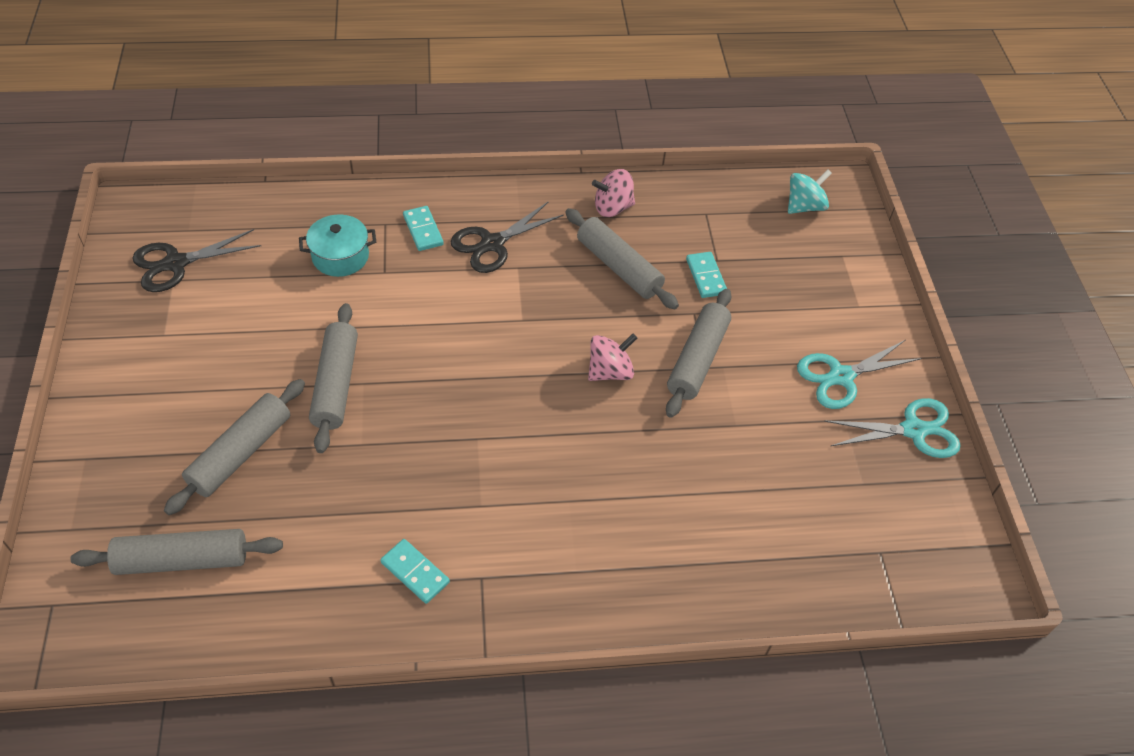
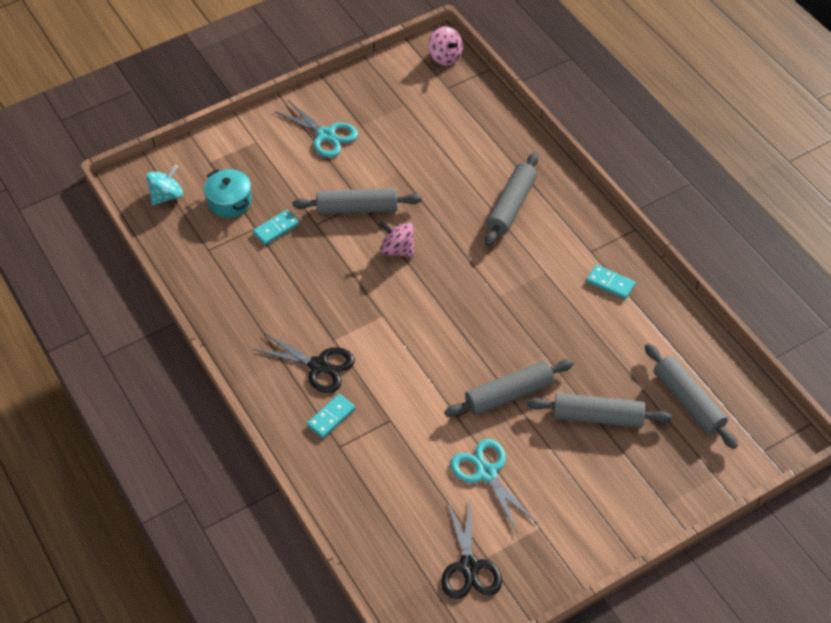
camera: 110 degrees left, 0 degrees up
(176, 263) = (469, 566): black scissors -> black scissors turned 45 degrees clockwise
(340, 256) = (392, 457): turquoise pot -> turquoise pot (230, 201)
(415, 572) = (610, 283): turquoise domino -> turquoise domino turned 75 degrees counterclockwise
(612, 208) = (234, 308): pink spinning top -> pink spinning top (445, 57)
(618, 267) = (297, 281): grey rolling pin -> grey rolling pin (512, 206)
(804, 206) = (167, 196): turquoise spinning top -> turquoise spinning top turned 105 degrees clockwise
(913, 430) = (348, 92): turquoise scissors -> turquoise scissors (486, 473)

